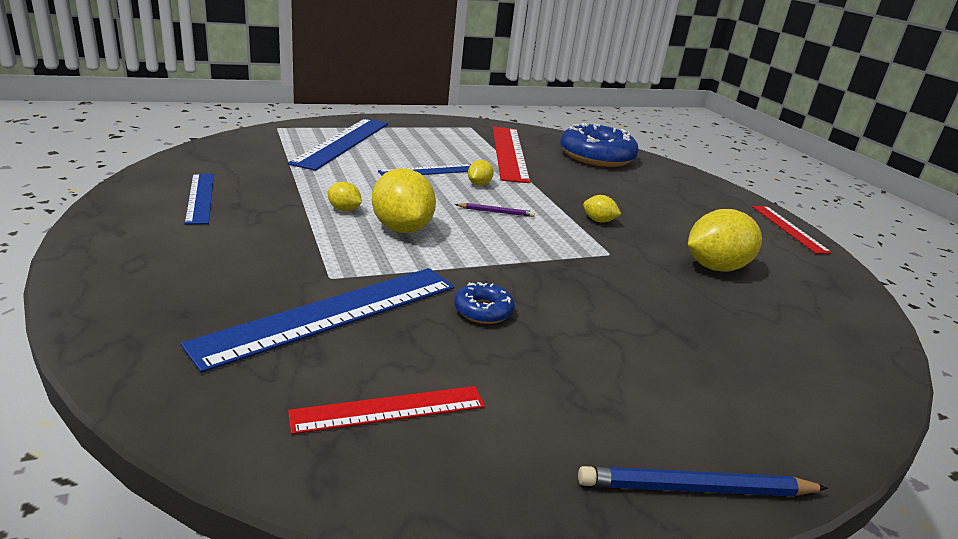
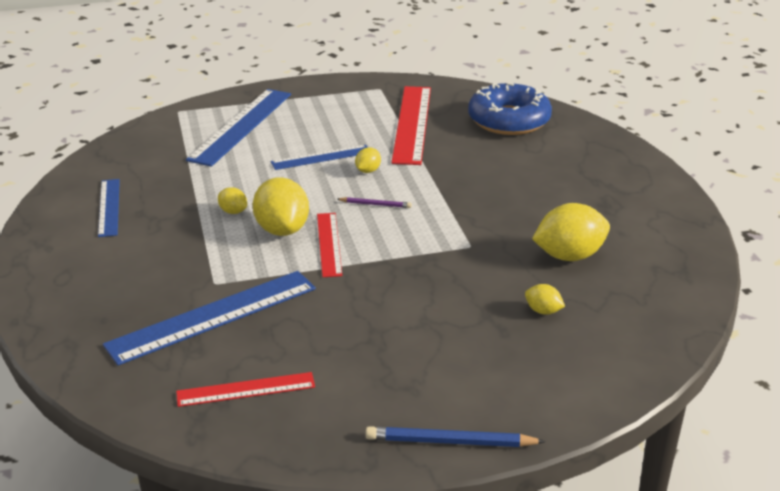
camera: 10 degrees right, 5 degrees up
(483, 311) = (335, 309): blue donut -> none
(598, 221) = (475, 208): yellow lemon -> yellow lemon (543, 311)
(789, 228) = (678, 204): red ruler -> red ruler (329, 244)

